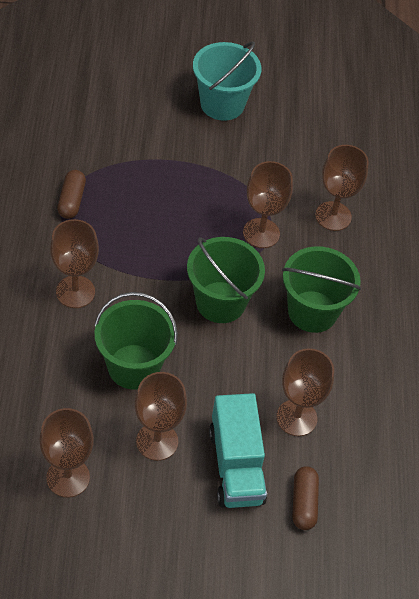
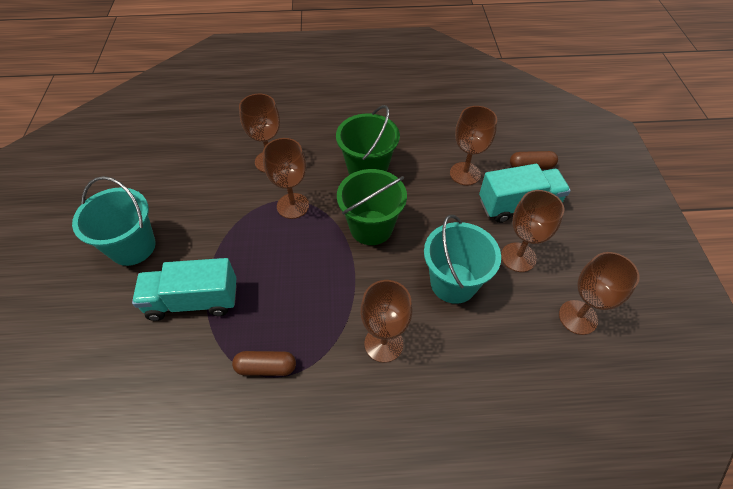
camera: 90 degrees left, 0 degrees up
(133, 367) = (453, 283): green bucket -> turquoise bucket
(151, 150) = (193, 301): none -> turquoise truck

